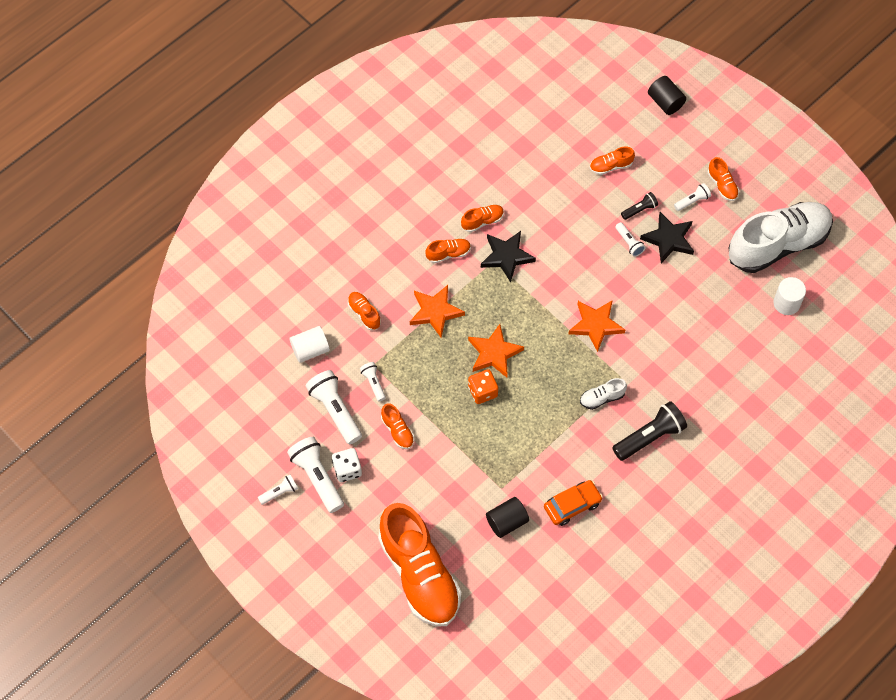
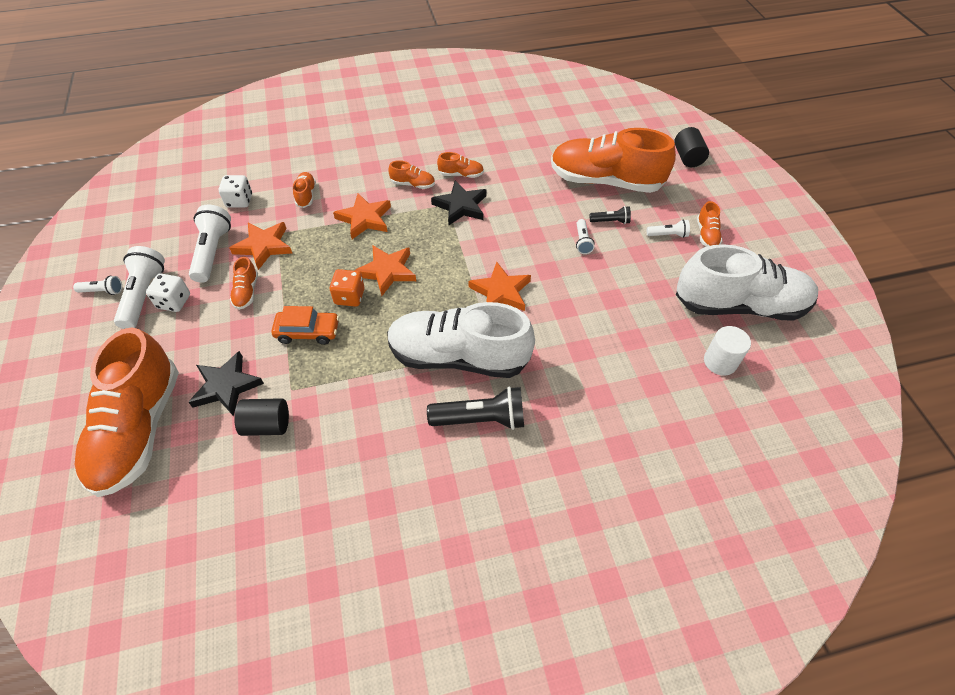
camera: 30 degrees right, 10 degrees down
(310, 350) = (239, 201): white cylinder -> white dice
(373, 383) = (264, 246): white flashlight -> orange star
(572, 505) = (345, 445): orange car -> orange car (308, 332)
(602, 398) = (458, 357): white shoe -> white shoe, size x2.50
(611, 166) = (605, 181): orange shoe -> orange shoe, size x2.50
(669, 239) = (624, 254): black star -> black star (226, 386)

